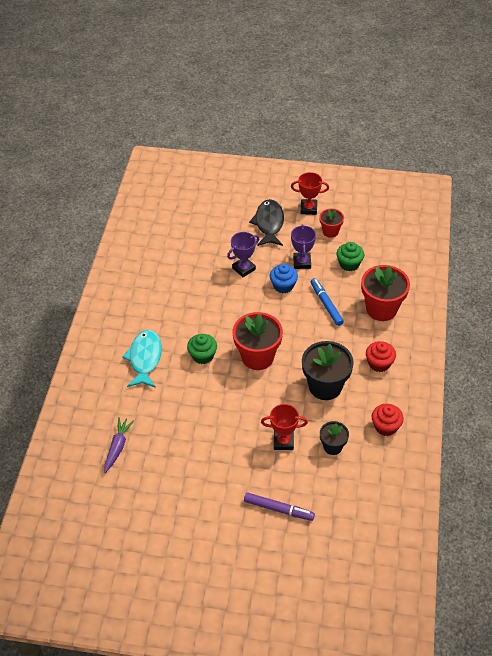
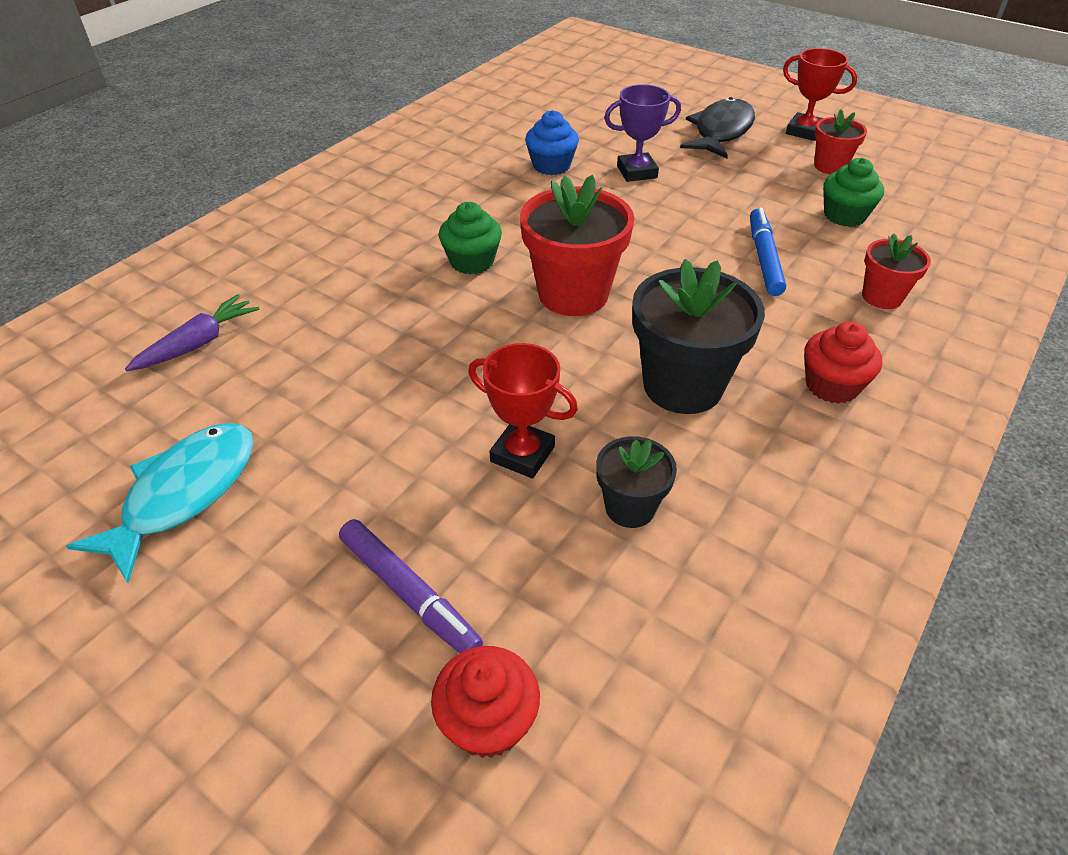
camera: 25 degrees right, 5 degrees down
(145, 359) = (369, 235): turquoise fish -> turquoise fish (184, 494)
(283, 286) = (694, 211): blue cupcake -> blue cupcake (551, 165)
(302, 262) = (750, 191): purple trophy -> none
(381, 309) = (882, 297): red flower pot -> red flower pot, size x0.55
(385, 426) = (787, 515): red cupcake -> red cupcake (488, 721)

